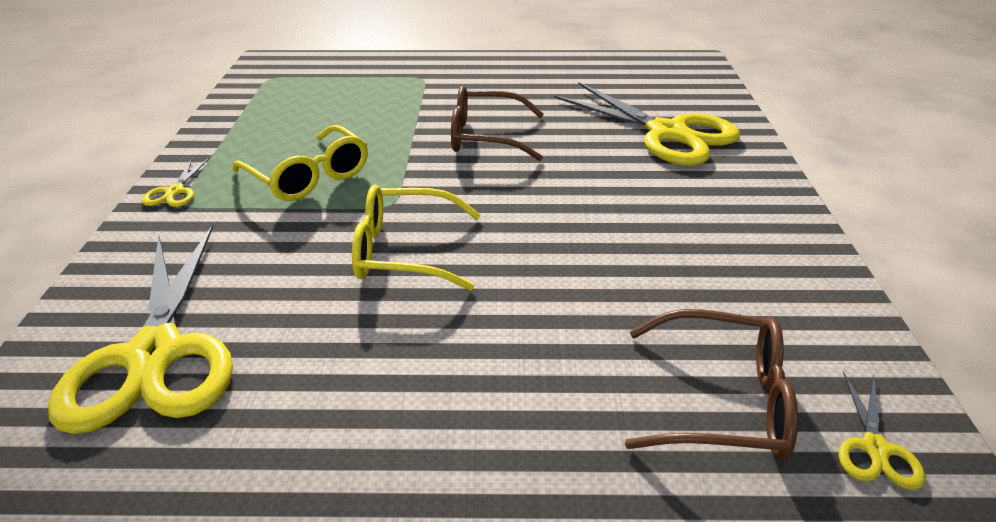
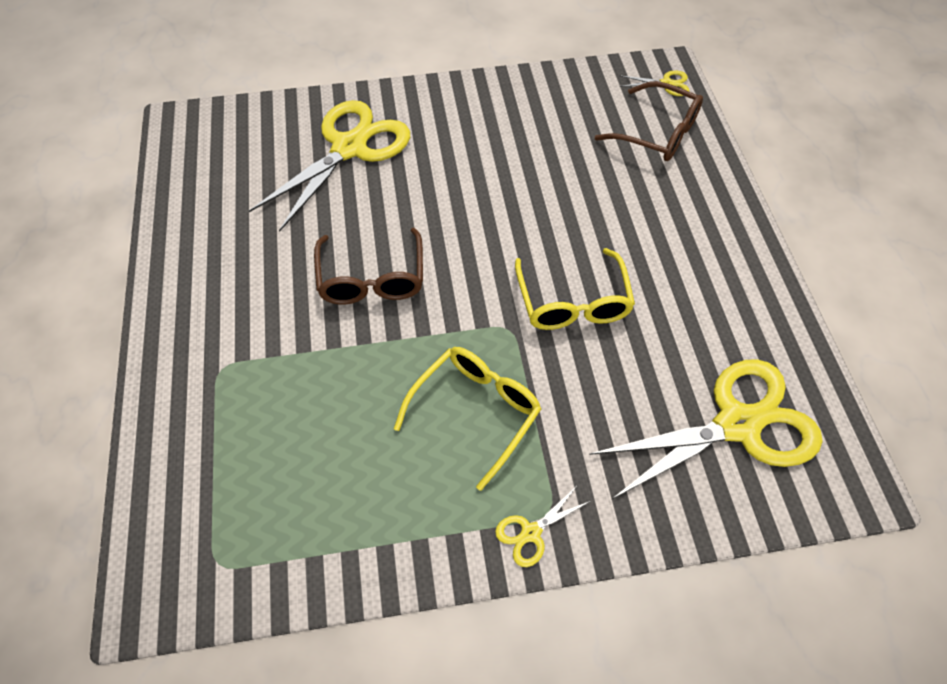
camera: 100 degrees left, 20 degrees up
(175, 191) = (531, 533): yellow scissors -> yellow scissors turned 150 degrees clockwise
(721, 400) = (657, 133): brown glasses -> brown glasses turned 120 degrees clockwise

